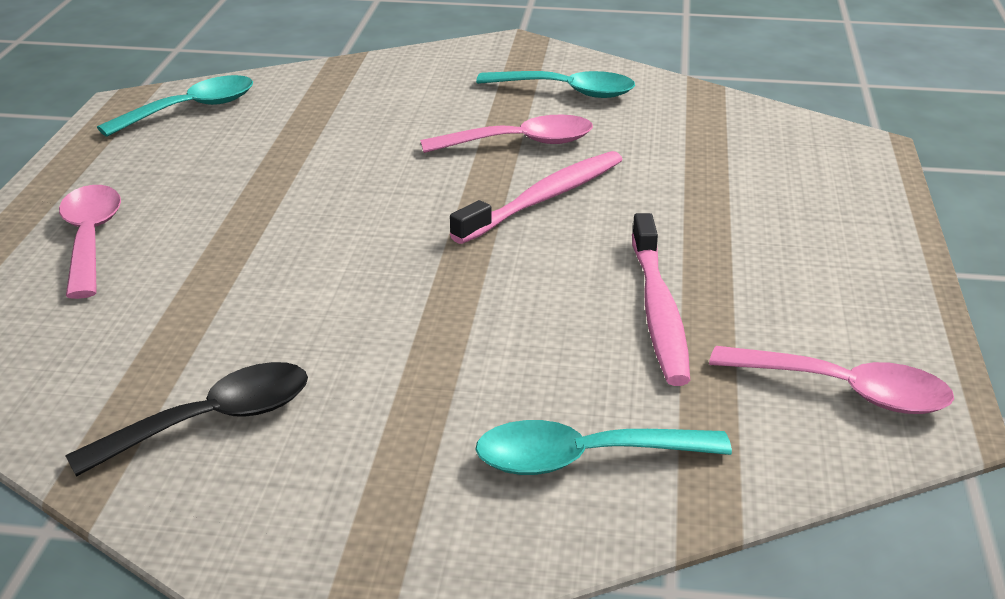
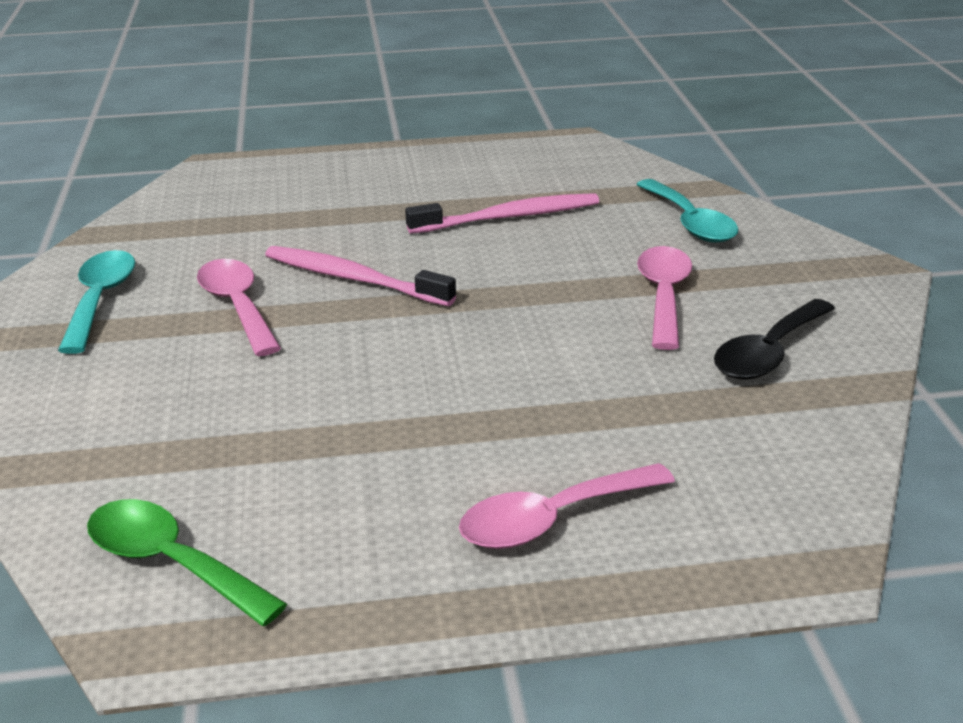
camera: 105 degrees left, 0 degrees up
(191, 109) = (170, 562): turquoise spoon -> green spoon
(213, 421) = (768, 353): black spoon -> black spoon turned 90 degrees counterclockwise
(846, 391) = (563, 161): pink spoon -> pink spoon (663, 295)

